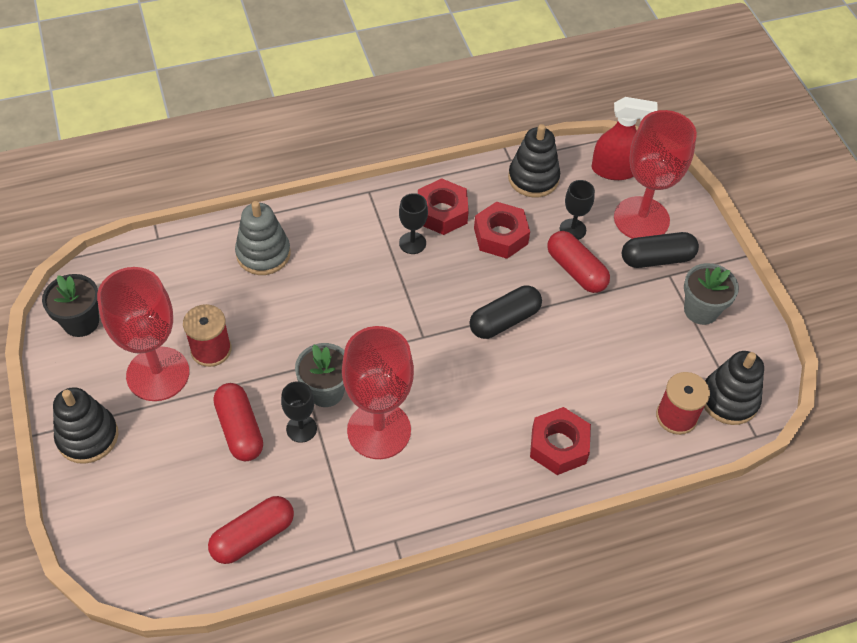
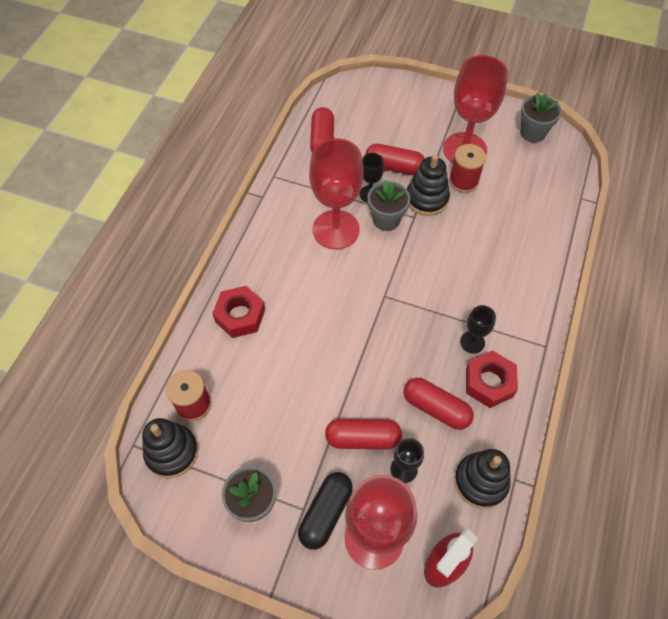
camera: 130 degrees right, 5 degrees up
(81, 322) = (532, 133): black flower pot -> grey flower pot
(88, 436) = (444, 104): black stacking toy -> black stacking toy (426, 198)
(263, 254) = (526, 247): grey stacking toy -> none
(500, 236) = (436, 408): red nut -> red capsule
(504, 320) = (357, 354): black capsule -> none

